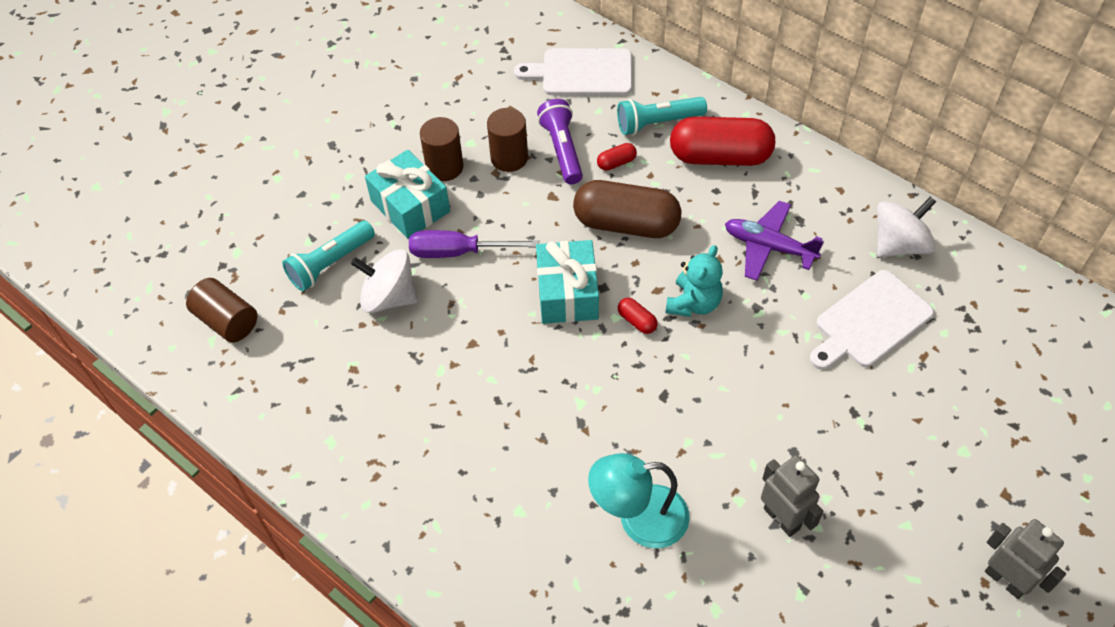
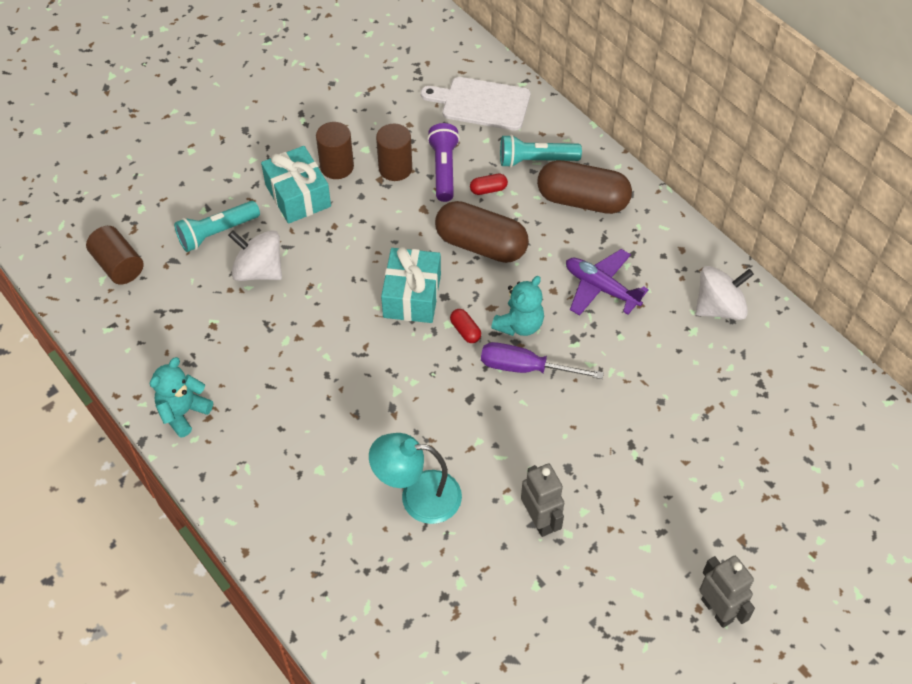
camera: 10 degrees right, 0 degrees up
(345, 476) = (183, 412): none -> turquoise teddy bear
(458, 252) = (328, 243): purple screwdriver -> purple screwdriver (525, 368)
(720, 156) = (582, 200): red capsule -> brown capsule
(870, 322) = (670, 370): white cutting board -> none

